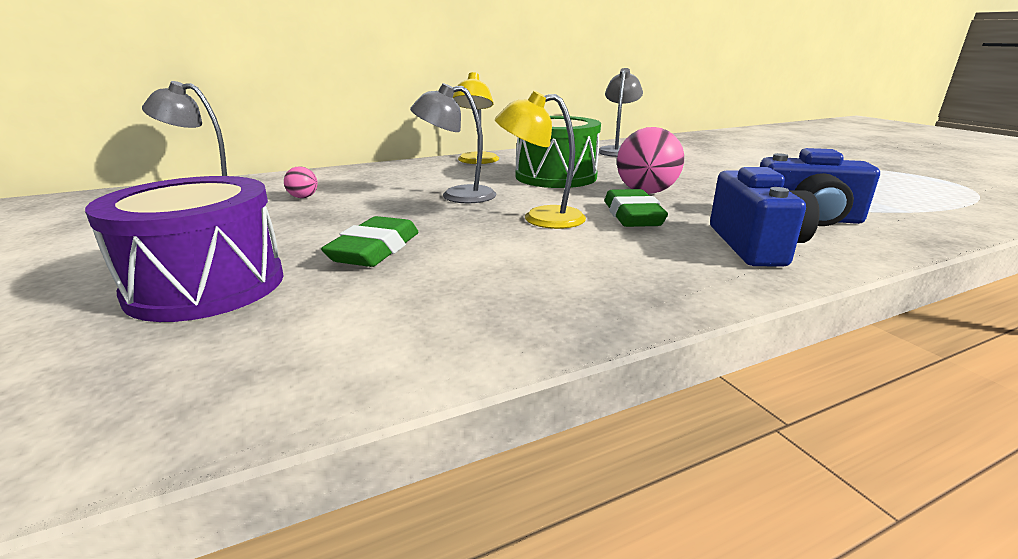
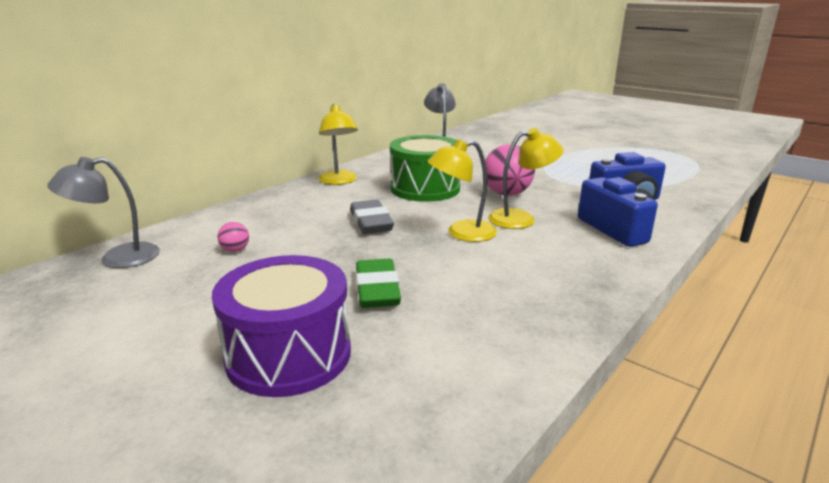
camera: 25 degrees left, 0 degrees up
(457, 195) = (371, 222): grey lamp -> grey eraser
(632, 216) = (521, 218): green eraser -> yellow lamp

